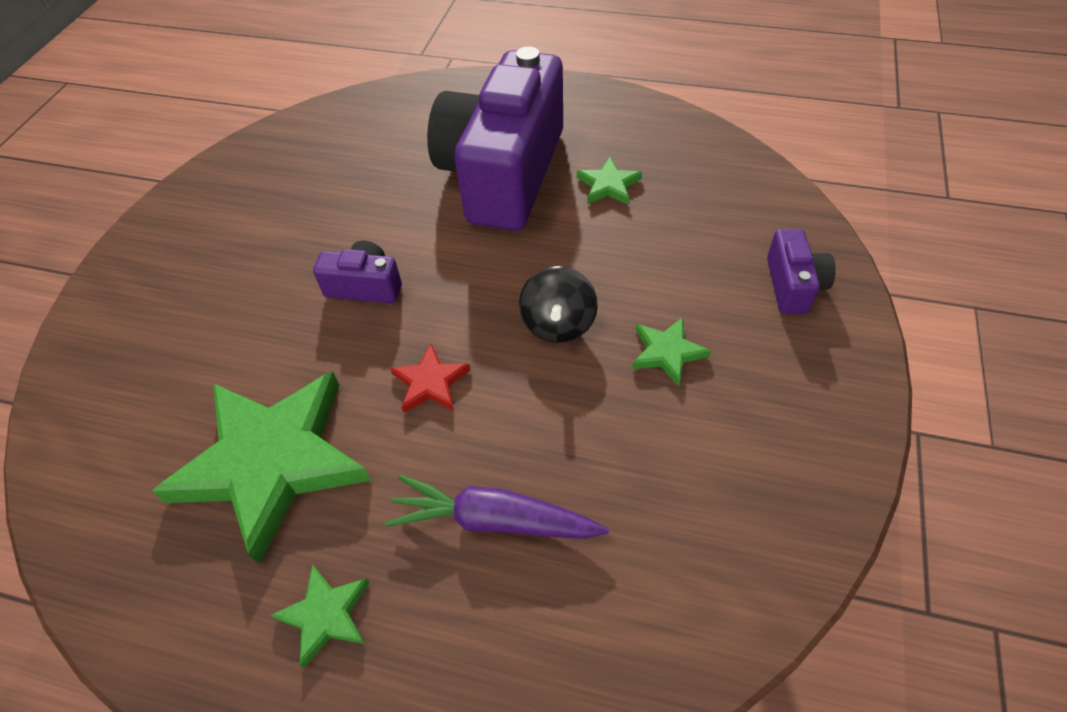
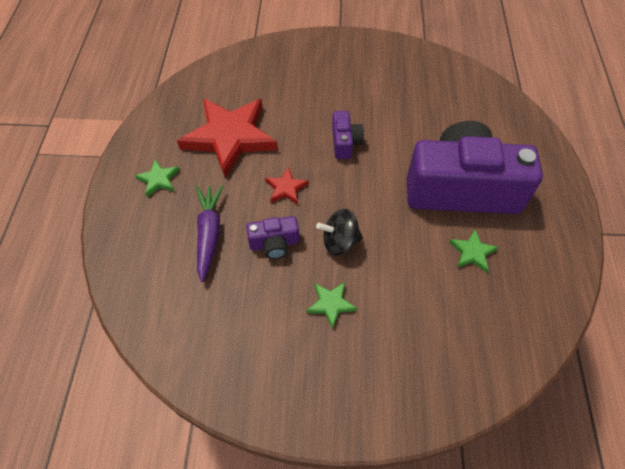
camera: 75 degrees right, 5 degrees up
(272, 462) = (230, 137): green star -> red star
(793, 285) = (408, 382): purple camera -> purple camera (274, 244)

